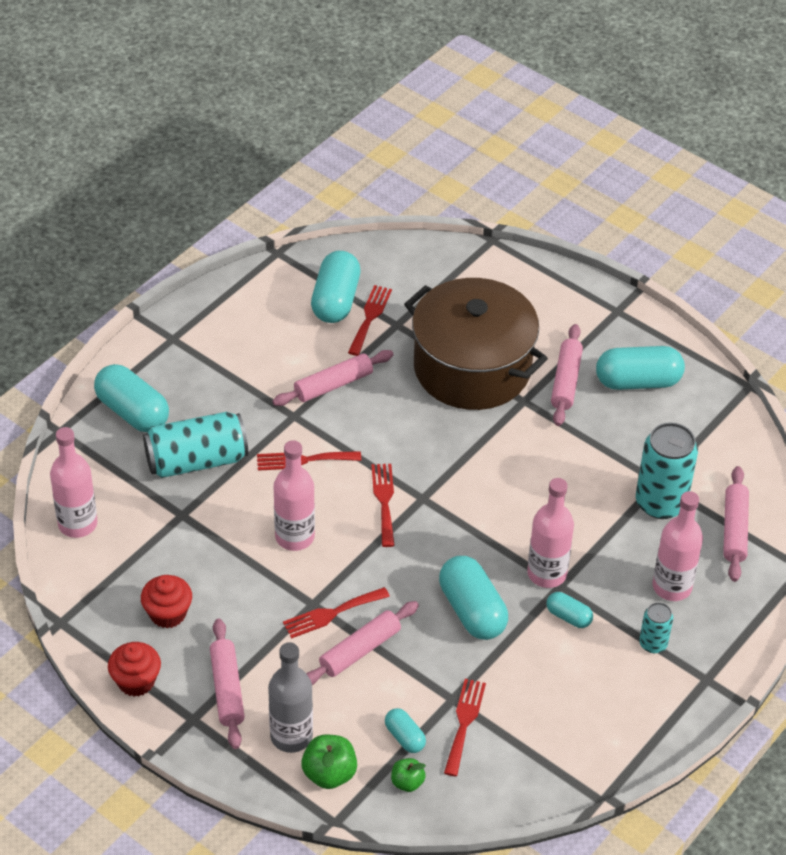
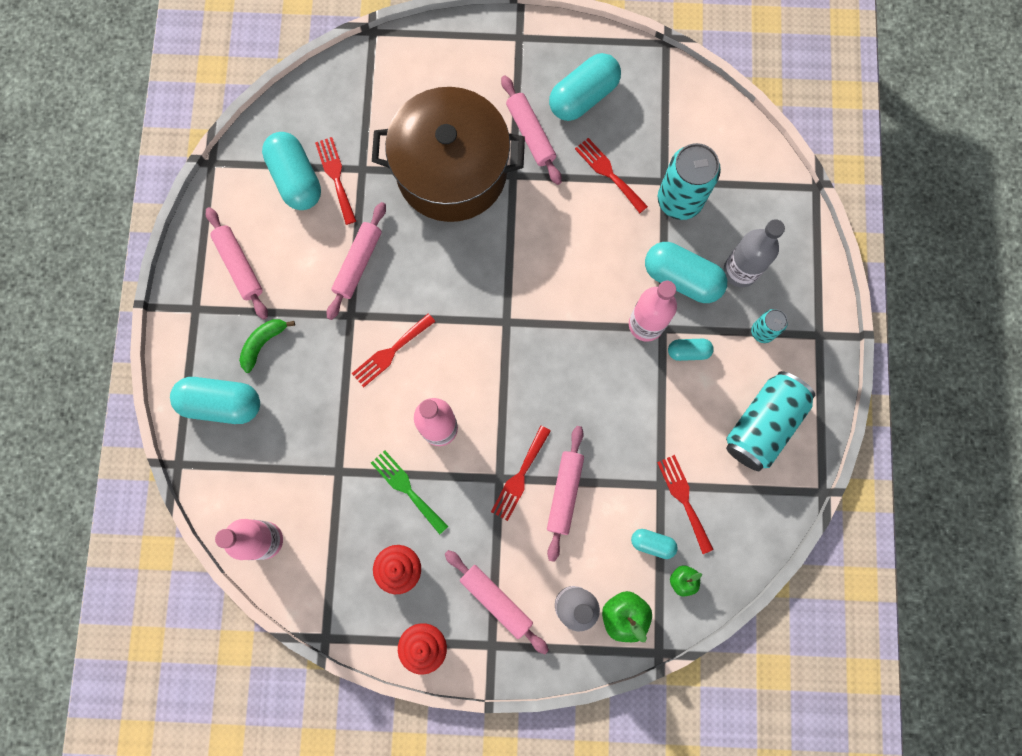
camera: 35 degrees left, 30 degrees up
(196, 460) = (309, 413): turquoise can -> turquoise can (763, 424)
(204, 392) = (263, 343): none -> green banana
(227, 562) = (407, 489): none -> green fork
(384, 501) = (480, 345): red fork -> red fork (608, 173)
(472, 610) = (617, 397): turquoise capsule -> turquoise capsule (682, 278)
(672, 587) = (740, 271): pink bottle -> grey bottle
(734, 530) = (747, 187): pink rolling pin -> pink rolling pin (239, 266)

